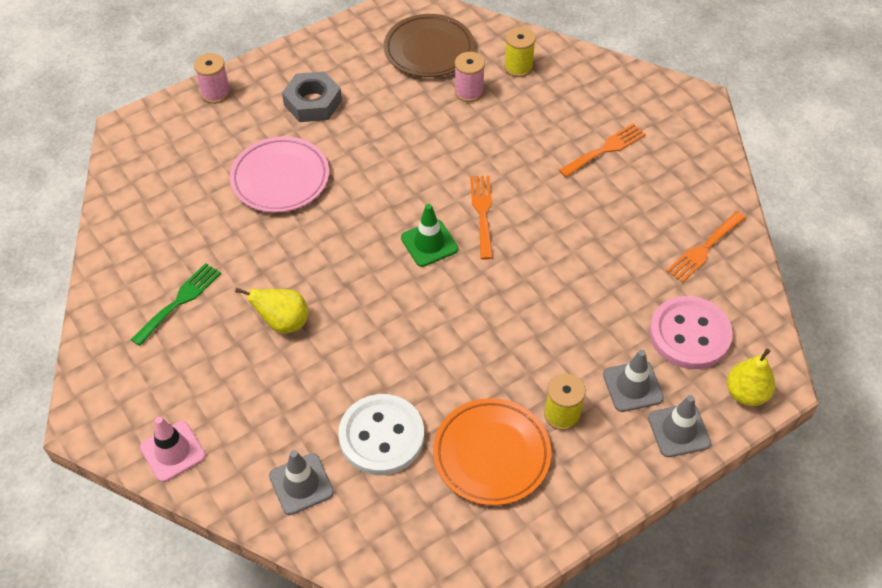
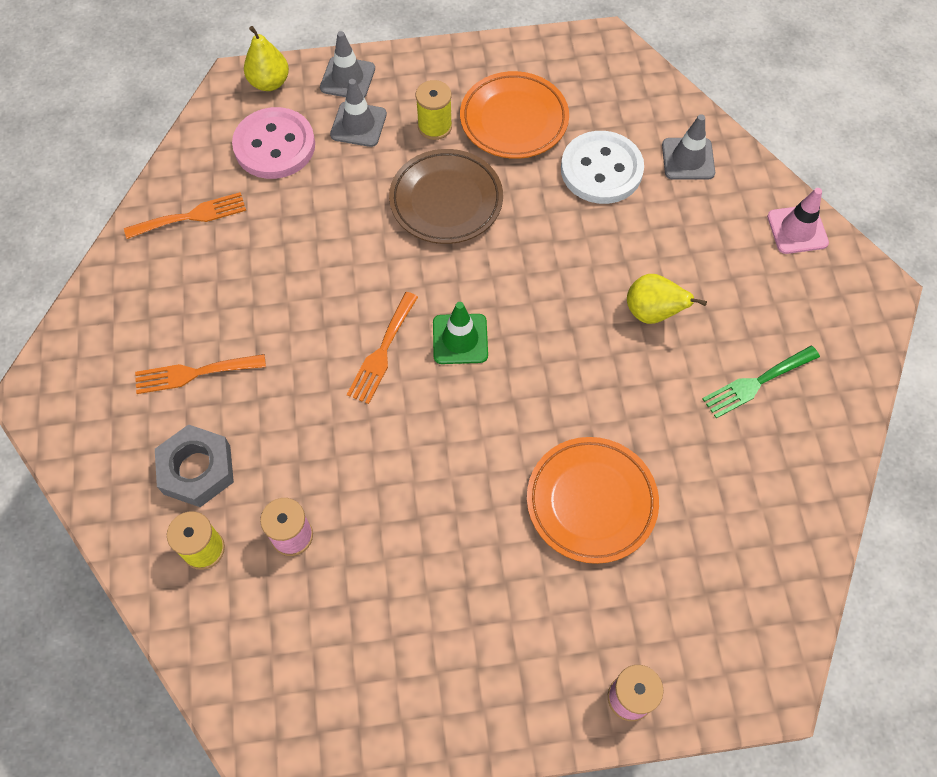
camera: 155 degrees left, 10 degrees up
(280, 179) = (591, 502): pink plate -> orange plate
(313, 102) = (502, 614): grey nut -> grey nut (197, 469)
(429, 50) = (299, 640): brown plate -> brown plate (446, 200)

